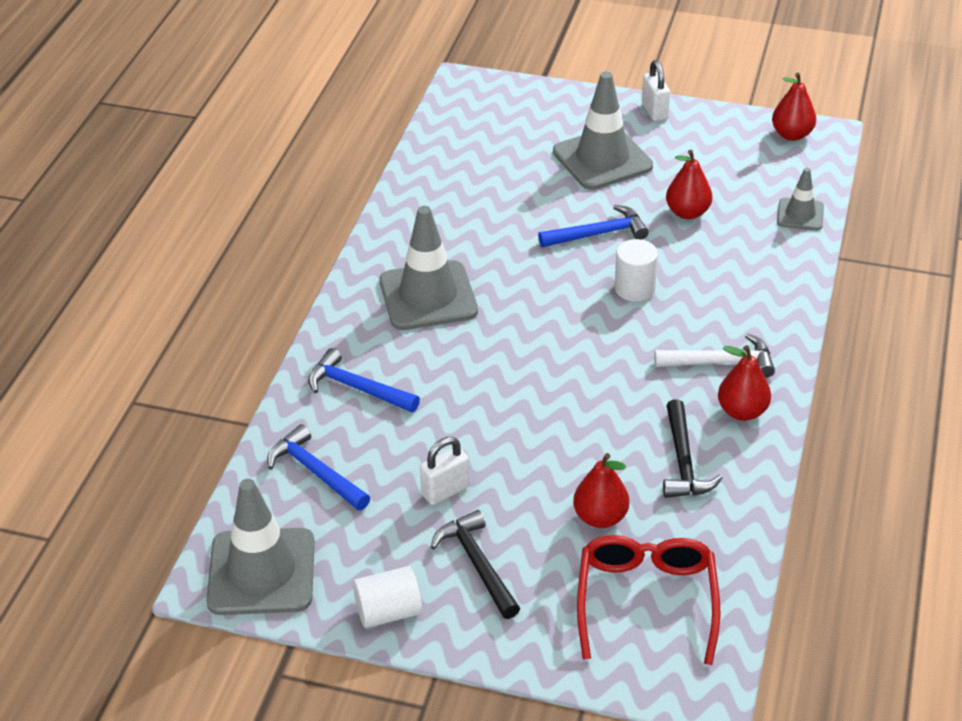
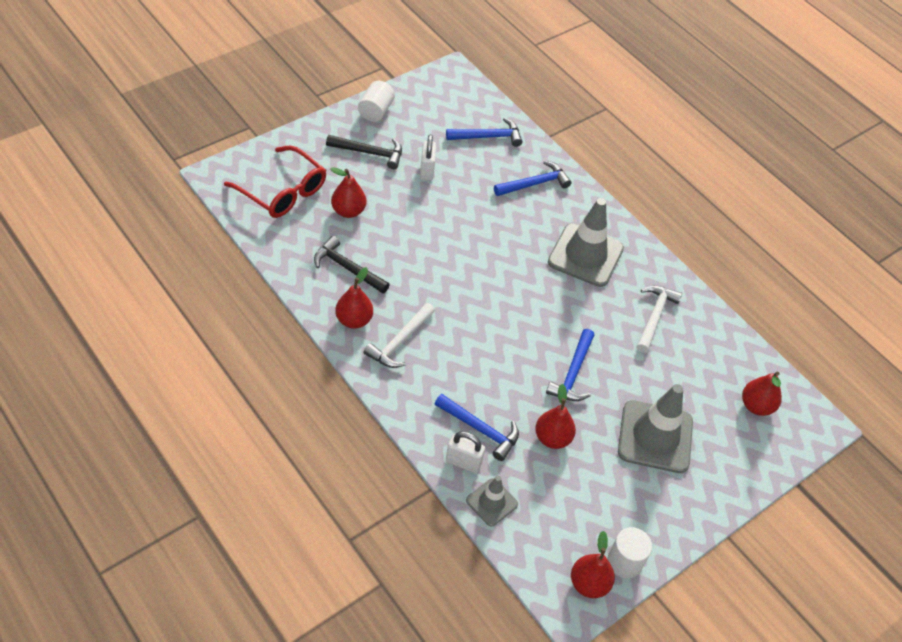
camera: 120 degrees right, 10 degrees up
(261, 572) = (443, 88): grey traffic cone -> none
(456, 216) = (654, 316): none -> white hammer
(489, 120) = (756, 406): none -> red pear
(634, 288) = (503, 351): white cylinder -> white cylinder (624, 561)
(654, 111) = (692, 516): white padlock -> white padlock (463, 462)
(740, 257) = (480, 429): none -> blue hammer

